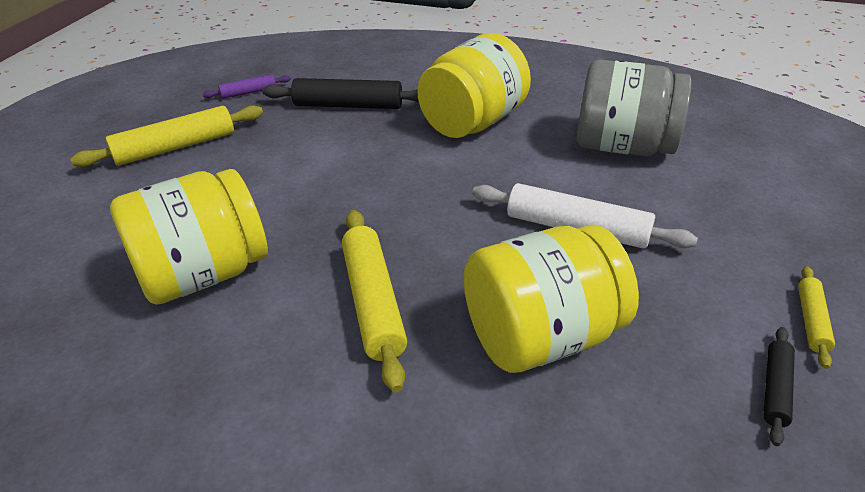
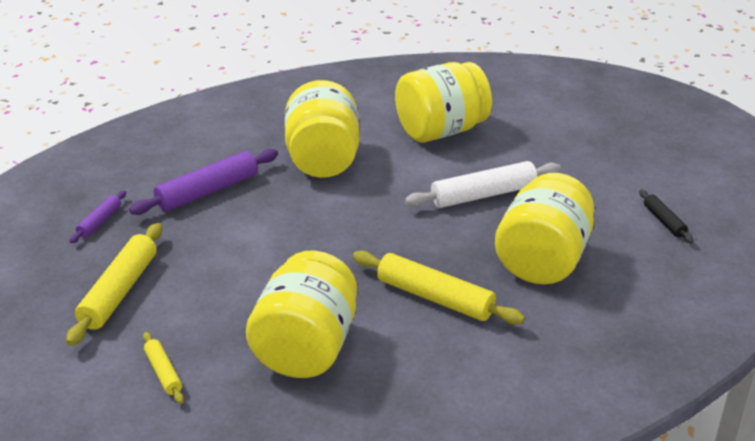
camera: 45 degrees left, 5 degrees down
(348, 105) = (207, 191): black rolling pin -> purple rolling pin
(623, 147) = (441, 131): grey jar -> yellow jar
(811, 321) = (644, 181): yellow rolling pin -> yellow rolling pin (163, 372)

